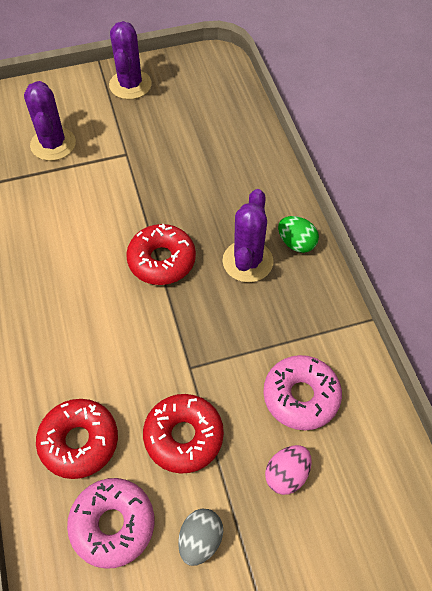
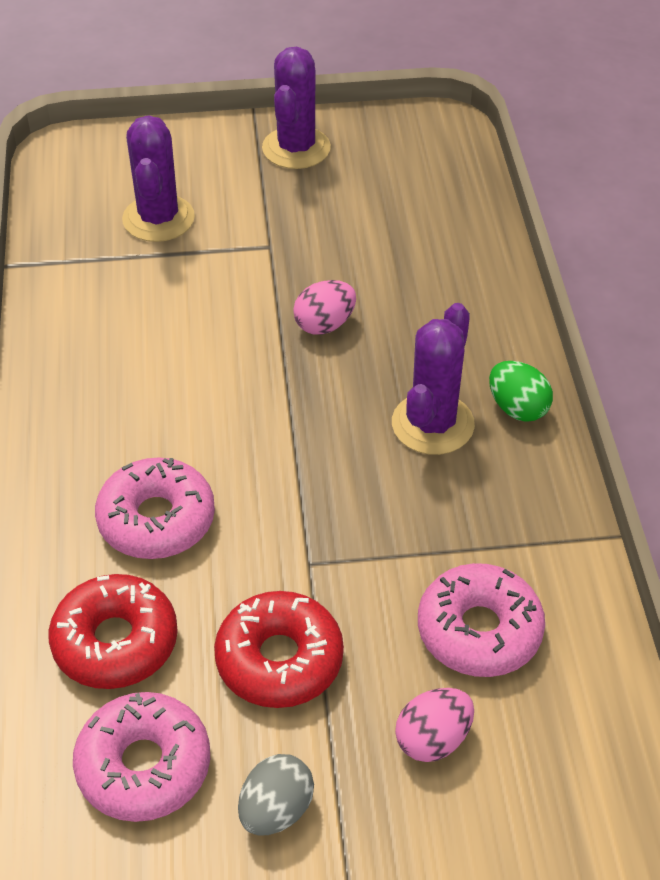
camera: 10 degrees right, 10 degrees down
(90, 352) = (156, 519): none -> pink donut
(162, 260) = (295, 404): red donut -> none
(170, 203) = (324, 325): none -> pink egg

